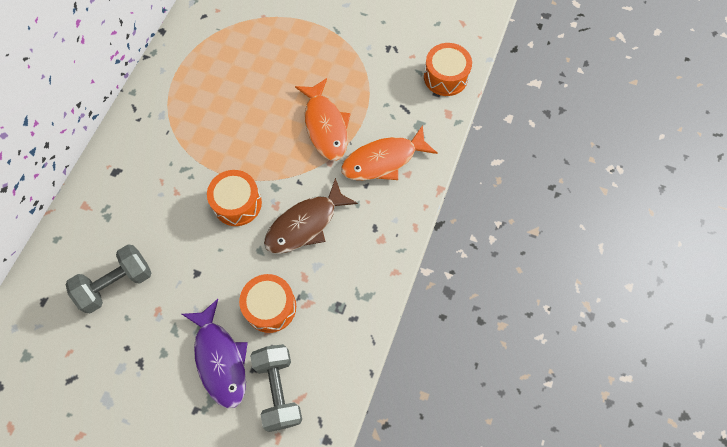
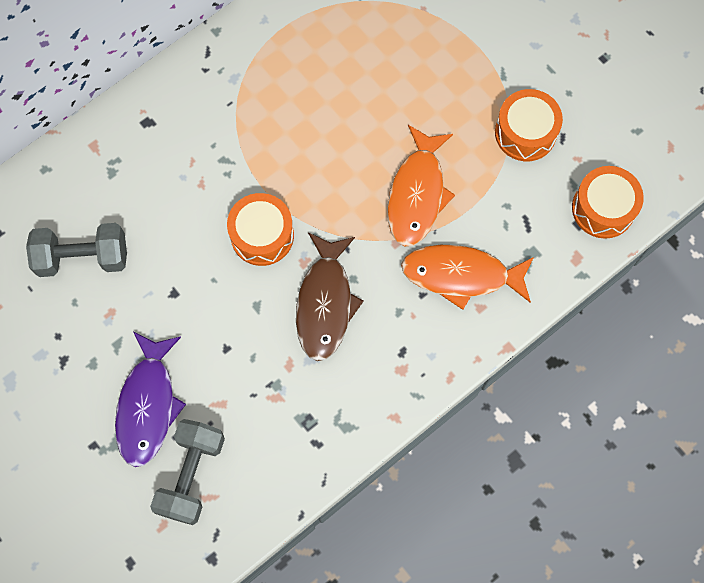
camera: 30 degrees right, 5 degrees up
(270, 307) = (233, 378): orange drum -> orange drum (525, 132)
(305, 224) = (325, 303): brown fish -> brown fish turned 75 degrees counterclockwise

